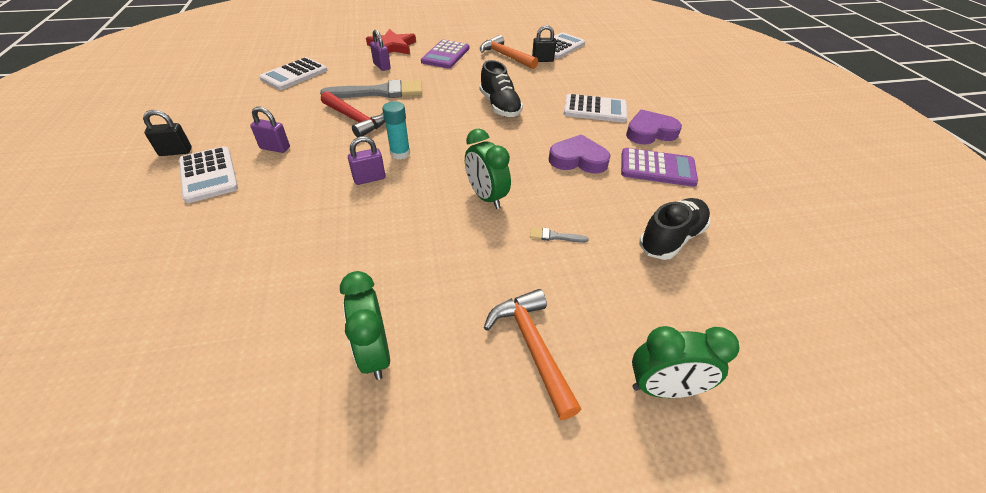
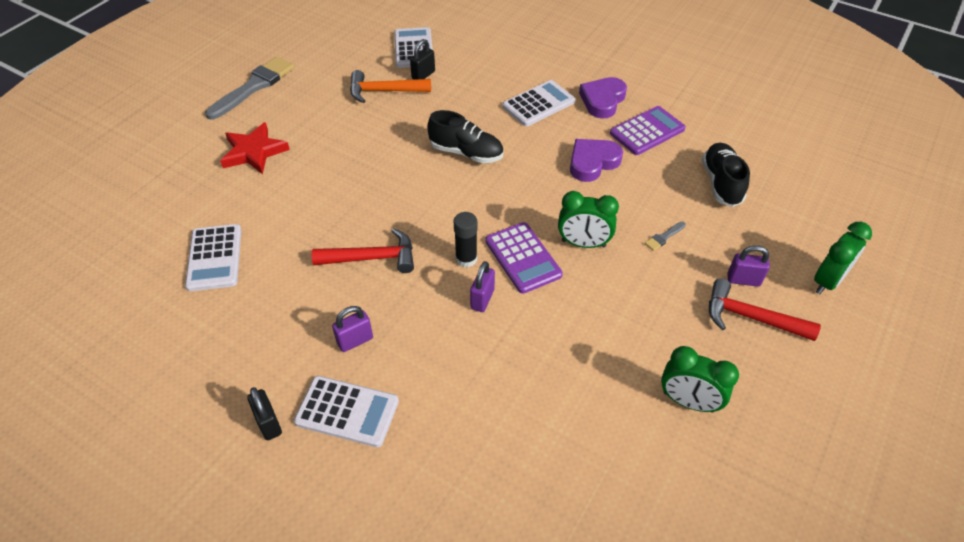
camera: 45 degrees left, 5 degrees up
(175, 152) = (269, 423): black padlock -> black padlock turned 60 degrees counterclockwise
(379, 92) = (340, 214): grey brush -> grey brush (254, 86)
(382, 66) = (288, 183): purple padlock -> purple padlock (743, 280)
(400, 153) = (466, 259): turquoise glue stick -> black glue stick
(446, 55) = (327, 127): purple calculator -> purple calculator (523, 258)
(532, 346) = (750, 317): orange hammer -> red hammer

